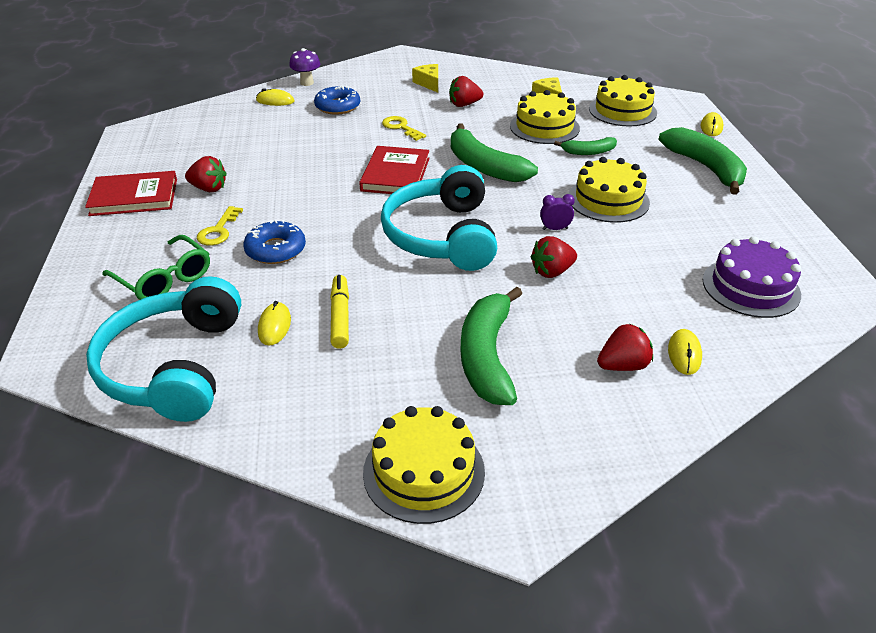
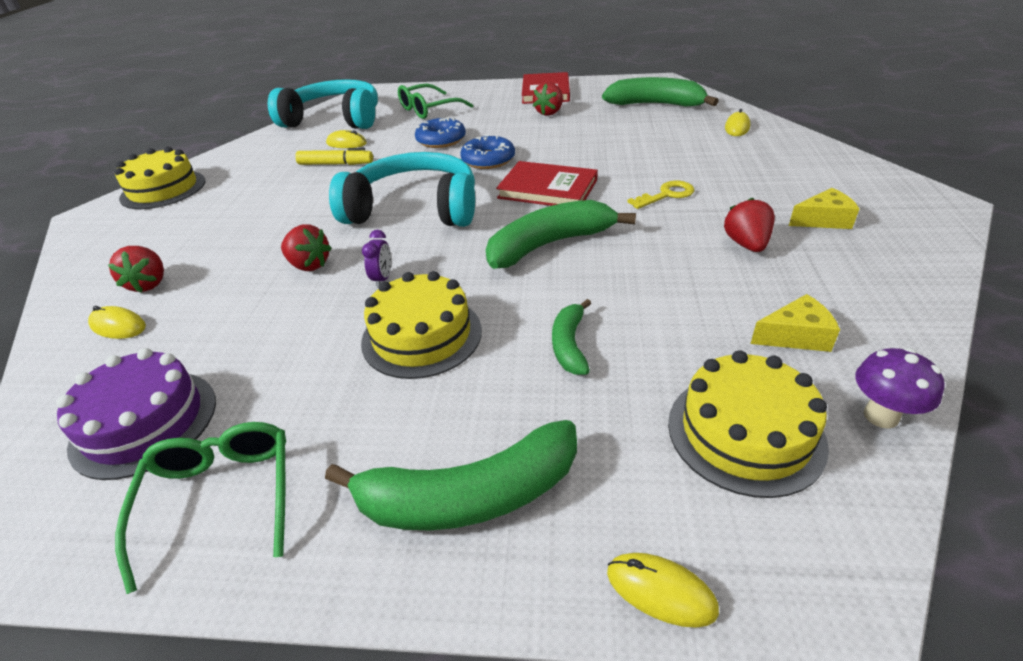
camera: 105 degrees right, 0 degrees up
(218, 230) = (481, 120): yellow key -> none
(307, 83) = (795, 141): purple mushroom -> purple mushroom (881, 416)
(337, 106) = (726, 159): blue donut -> blue donut (488, 160)
(487, 356) = (233, 219): green banana -> green banana (656, 104)
(544, 127) = (665, 312): yellow cake -> none
(552, 272) = (309, 265): red strawberry -> red strawberry turned 135 degrees clockwise
(767, 236) = (221, 499): none -> green glasses

